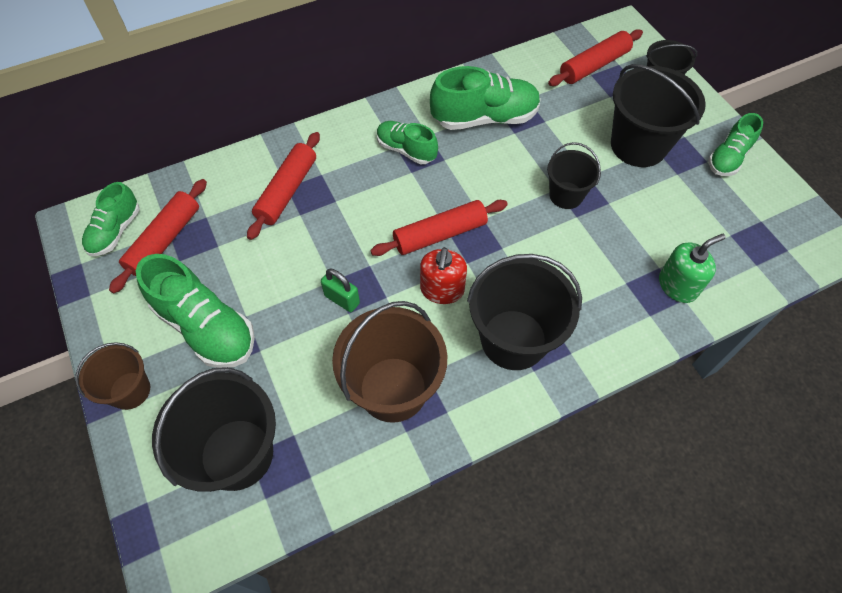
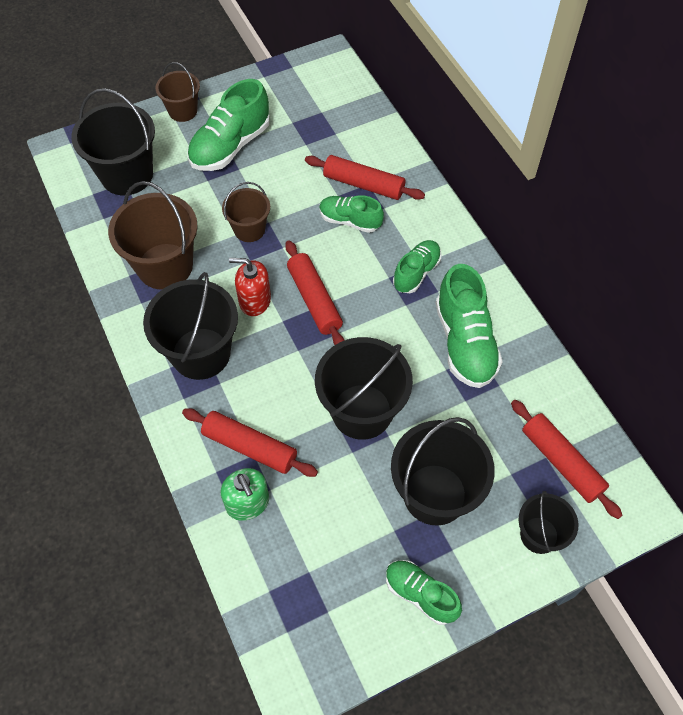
camera: 90 degrees right, 0 degrees up
(115, 231) = (321, 81): green shoe -> green shoe (350, 221)
(164, 241) = (311, 111): red rolling pin -> red rolling pin (250, 447)
(342, 299) = (249, 229): green padlock -> brown bucket
(566, 195) = (362, 411): black bucket -> black bucket, size x1.73

